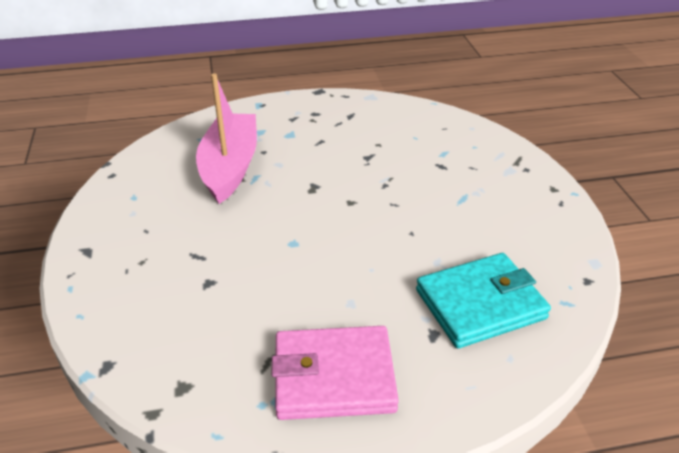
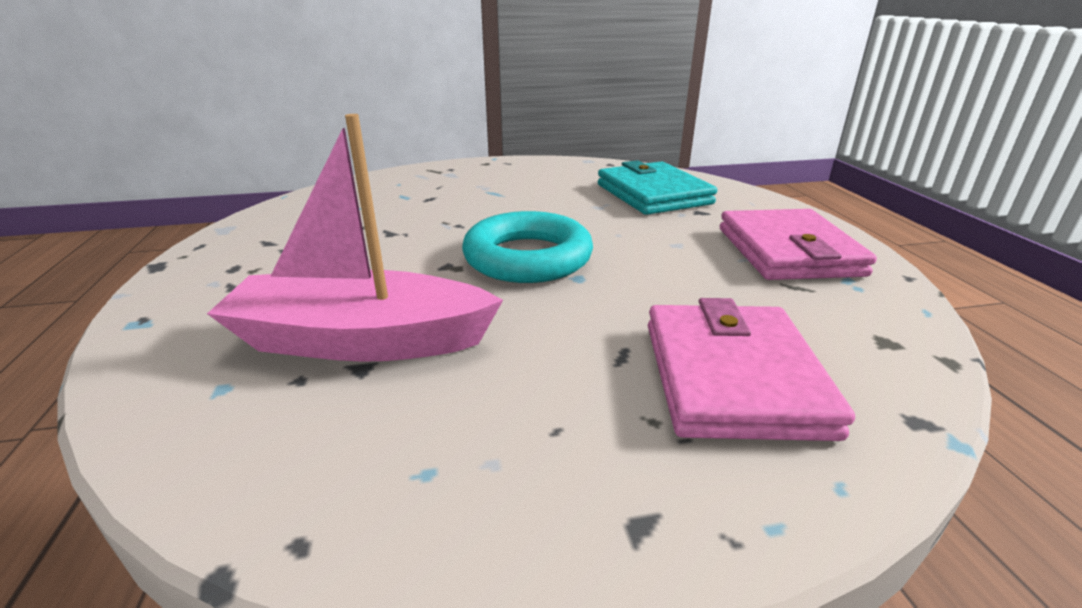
camera: 90 degrees left, 10 degrees down
(165, 296) = (733, 377): none -> pink wallet
(324, 219) = (527, 257): none -> turquoise ring

